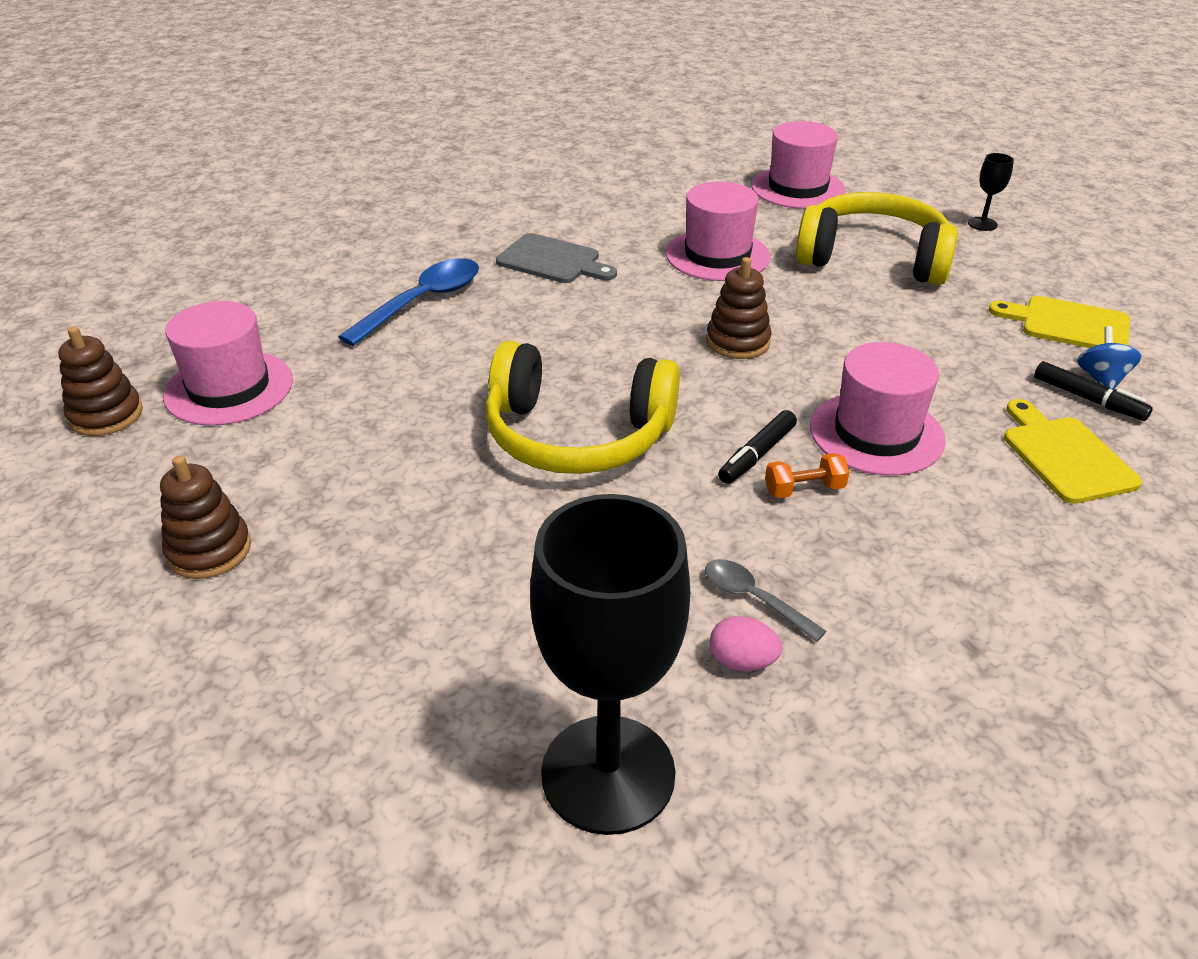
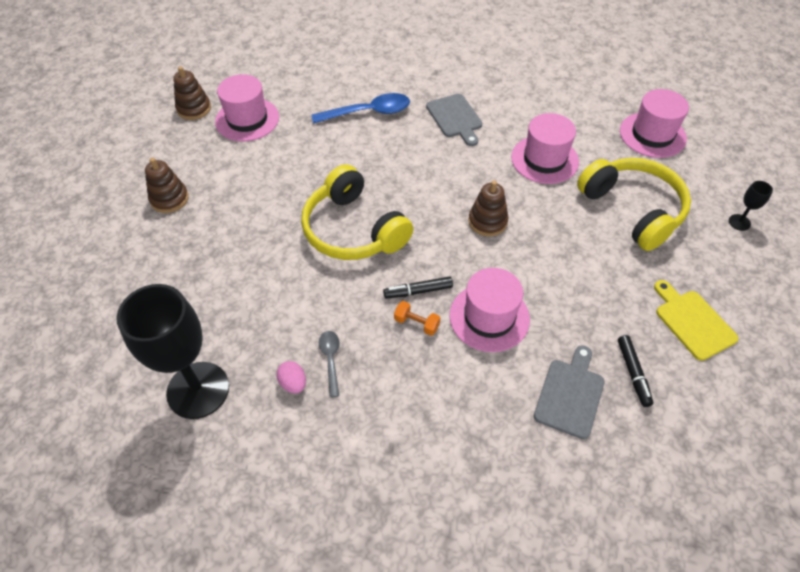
camera: 40 degrees right, 15 degrees up
(1065, 456) = (570, 394): yellow cutting board -> grey cutting board
(1101, 379) = (660, 367): blue spinning top -> none

